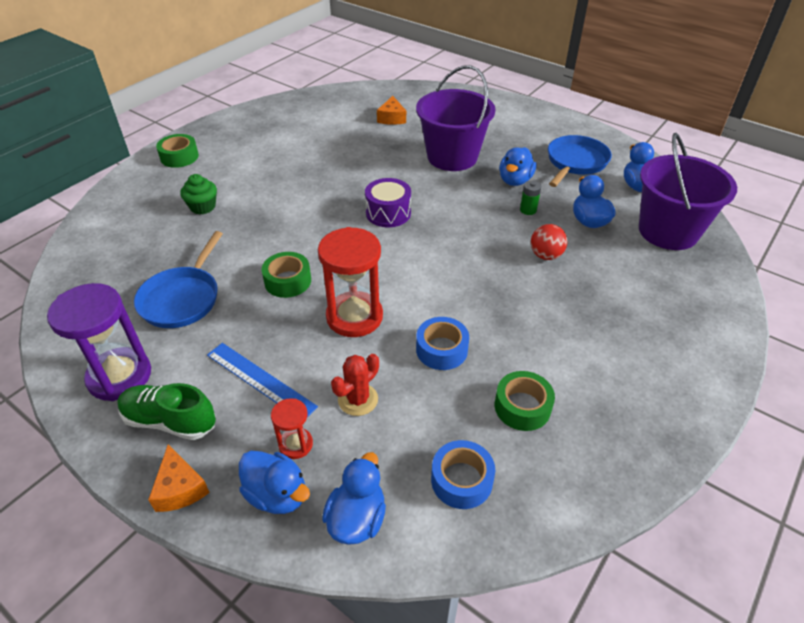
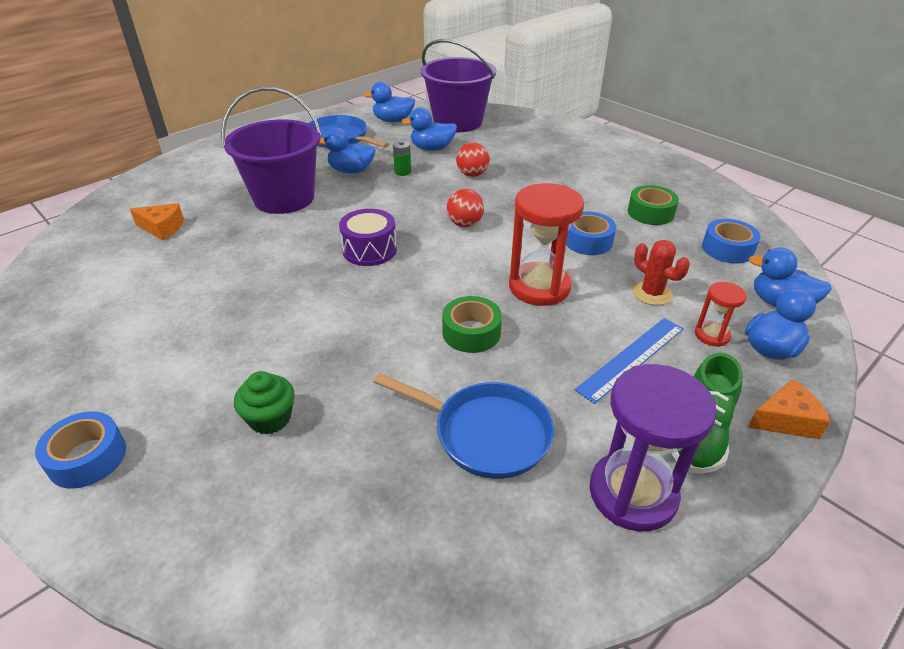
camera: 80 degrees left, 5 degrees down
(179, 157) = (87, 458): green tape -> blue tape
(446, 261) = (465, 224): none -> red ball
(515, 180) = (351, 171): blue duck -> blue duck turned 150 degrees clockwise

